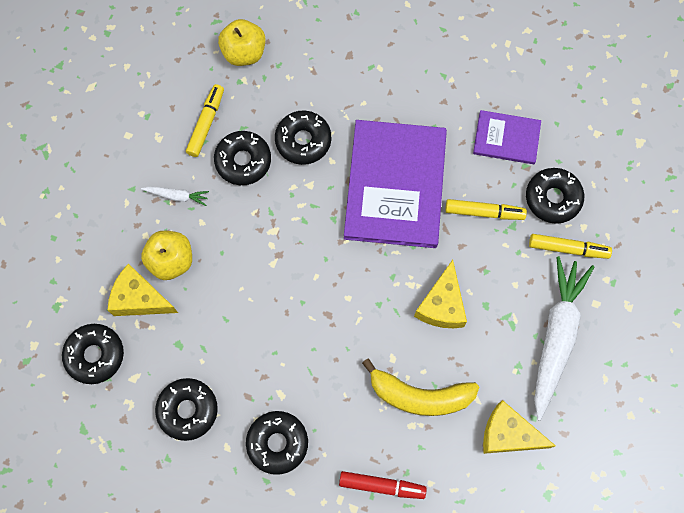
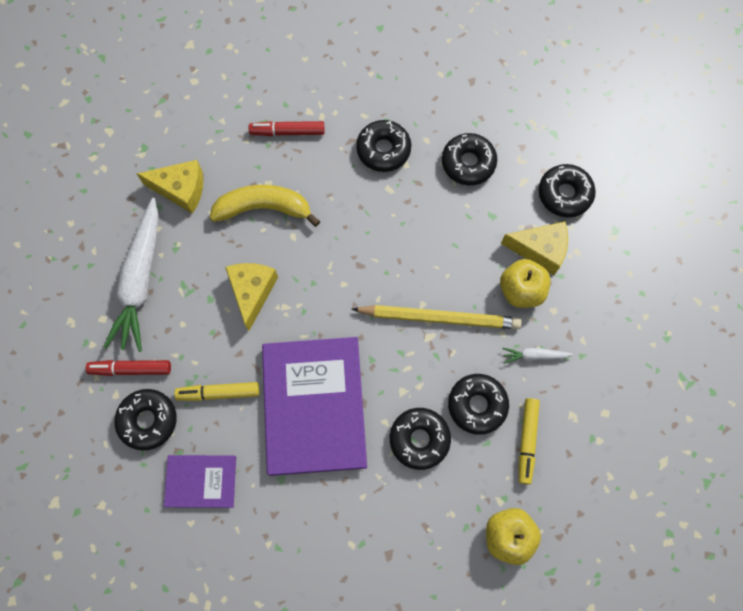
camera: 170 degrees right, 0 degrees up
(259, 247) = (439, 318): none -> yellow pencil
(568, 248) = (131, 369): yellow marker -> red marker

